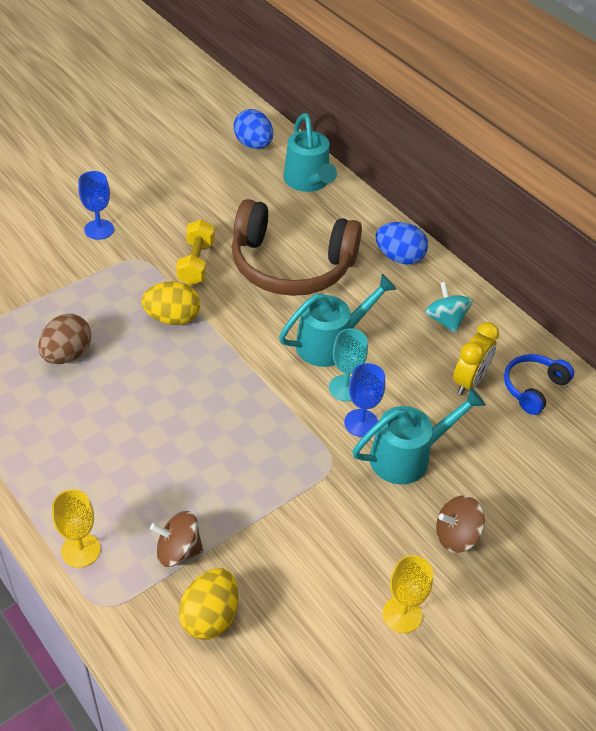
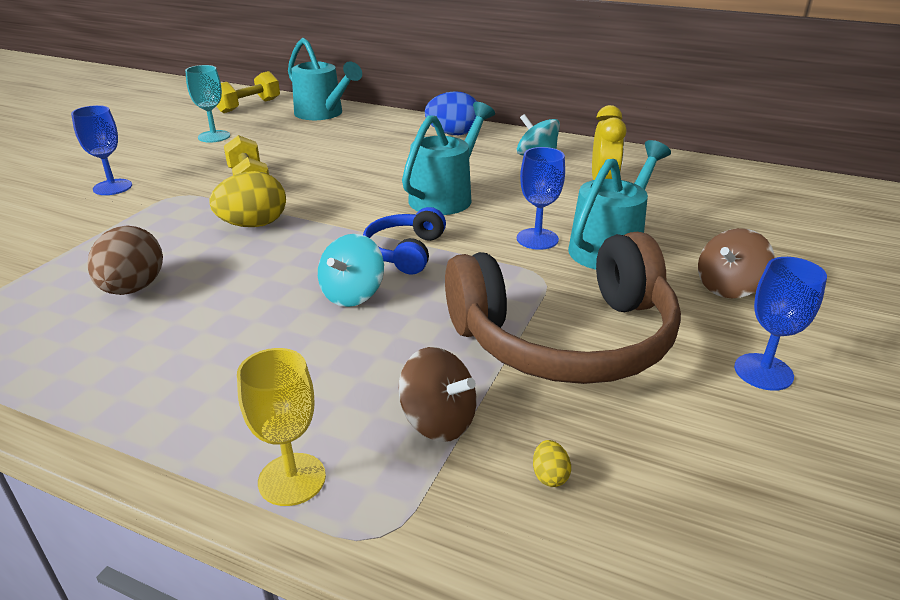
camera: 25 degrees left, 15 degrees down
(178, 551) = (438, 421): brown spinning top -> brown spinning top turned 120 degrees counterclockwise
(195, 422) = (352, 294): none -> turquoise spinning top
(210, 617) = (549, 476): yellow egg -> yellow egg, size x0.41
(253, 145) = (248, 106): blue egg -> yellow dumbbell
(291, 265) = (354, 161): brown headphones -> brown headphones (565, 337)
(345, 388) = (494, 221): turquoise goblet -> turquoise goblet (214, 136)
(402, 614) = (763, 372): yellow goblet -> blue goblet
(533, 388) = (660, 173): blue headphones -> blue headphones (405, 252)

